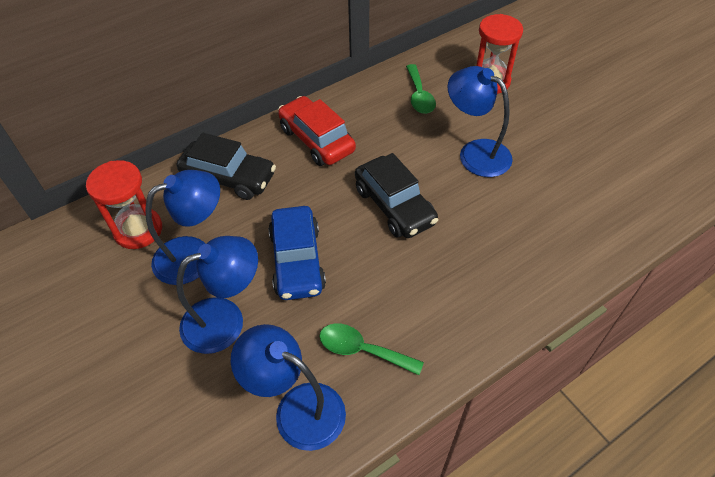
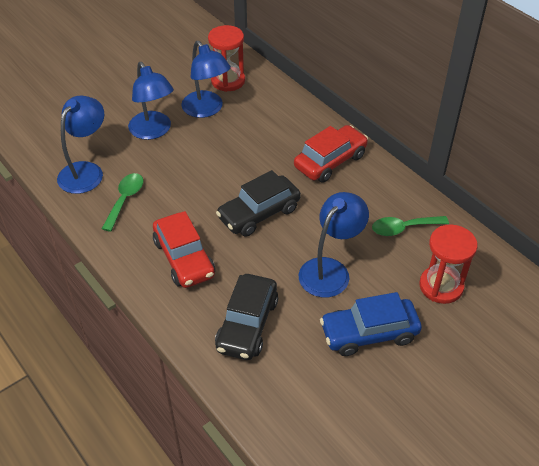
camera: 85 degrees right, 5 degrees down
(229, 177) = (281, 116): black car -> black car (247, 324)
(297, 261) = (202, 161): blue car -> blue car (369, 333)
(465, 279) = (184, 258): none -> red car

